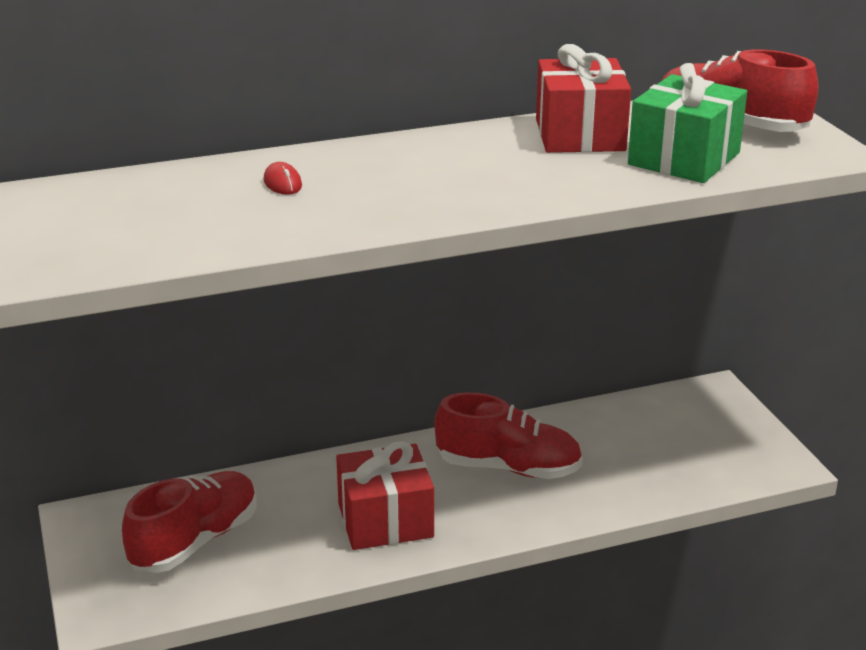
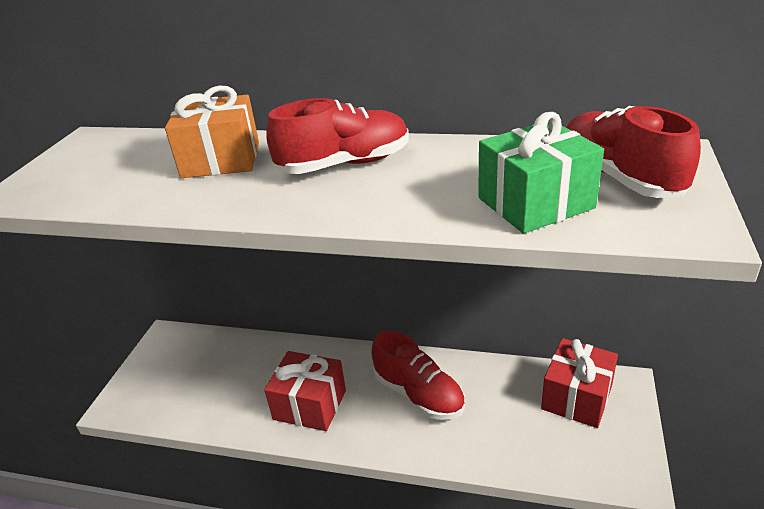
camera: 35 degrees right, 5 degrees up
(195, 541) = (200, 375): red shoe -> red shoe (345, 164)
(282, 183) = (221, 160): red mouse -> orange gift
(579, 135) = (473, 161): red gift -> red gift (576, 397)

